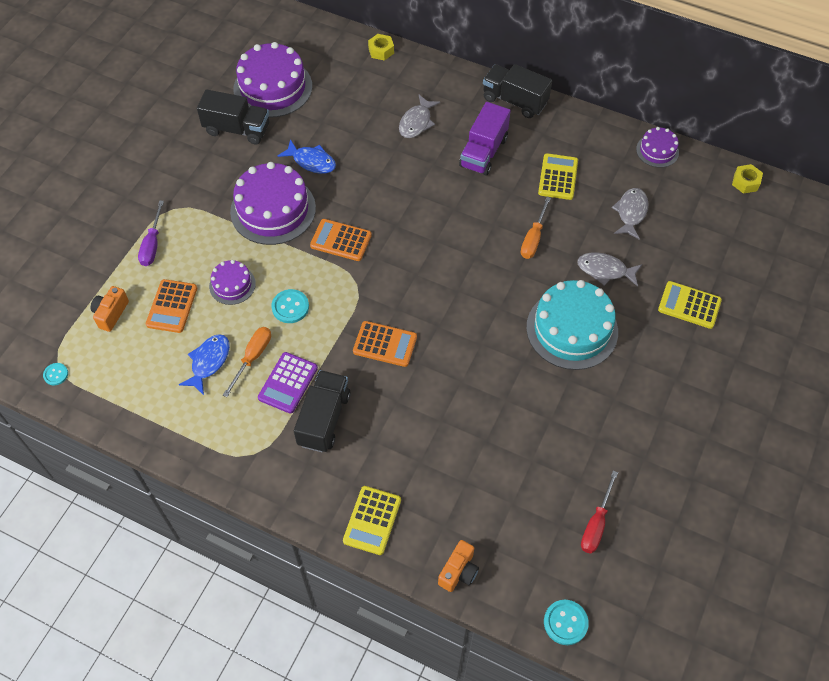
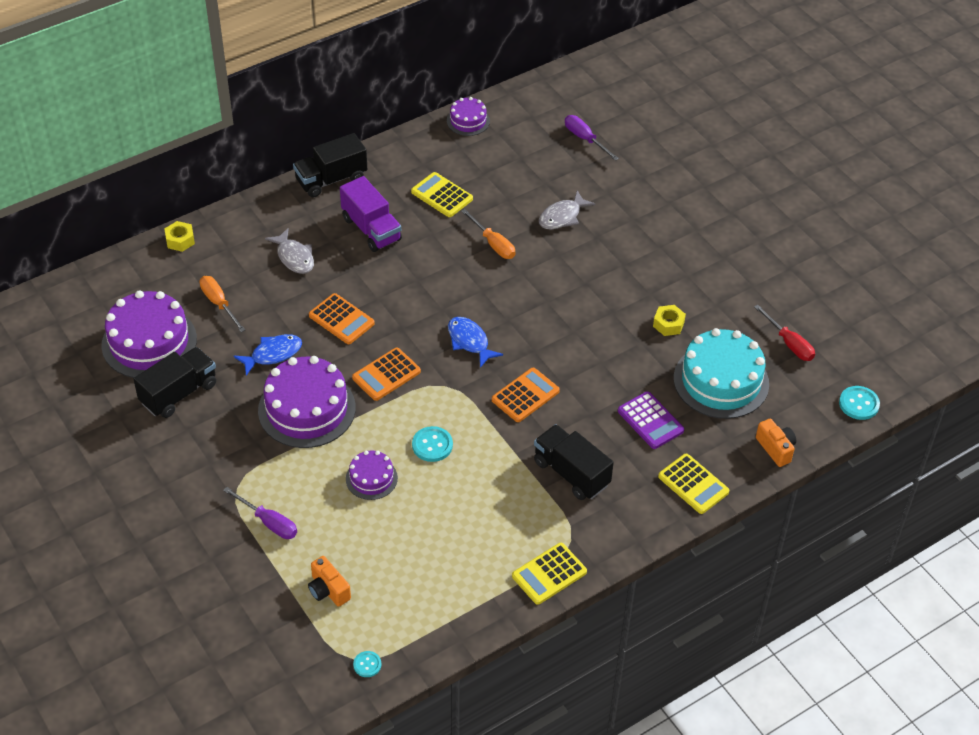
camera: 60 degrees left, 10 degrees down
(172, 306) = (359, 536): orange calculator -> orange calculator (341, 319)
(209, 362) = (447, 533): blue fish -> blue fish (469, 341)
(252, 357) = (467, 497): orange screwdriver -> orange screwdriver (219, 303)
(288, 383) = (514, 483): purple calculator -> purple calculator (650, 421)
(572, 329) = (603, 267): turquoise cake -> turquoise cake (721, 381)
(631, 212) = (517, 170): grey fish -> none
(689, 305) = (635, 185): yellow calculator -> yellow calculator (549, 574)
(712, 240) = (585, 139): none -> purple screwdriver
(745, 182) = (545, 89): yellow nut -> yellow nut (668, 324)

